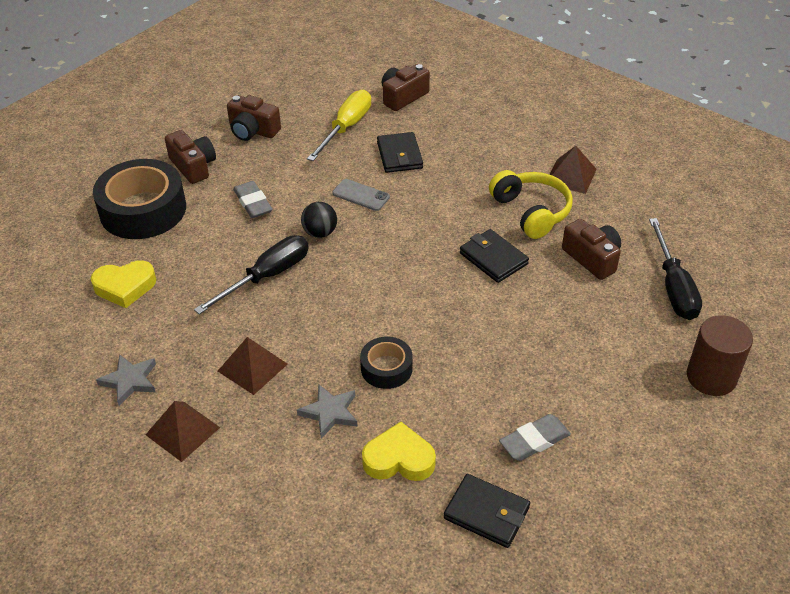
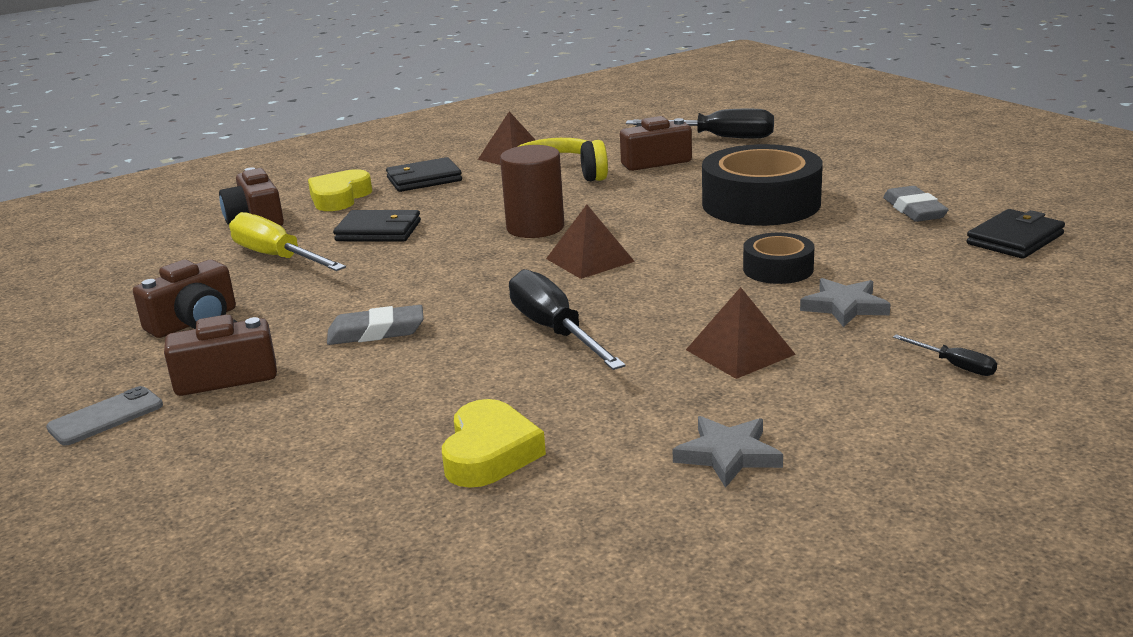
camera: 70 degrees left, 20 degrees down
(143, 210) = (294, 429): black tape -> black tape (761, 203)
(182, 431) = (853, 412): brown pyramid -> brown pyramid (590, 260)
(249, 479) = (955, 366): none -> black screwdriver
(320, 233) = (490, 289): black ball -> none
(361, 195) = (436, 259): grey phone -> grey phone (106, 417)
(399, 459) = (931, 274): yellow heart -> yellow heart (339, 197)
(493, 258) = (621, 201): black wallet -> black wallet (424, 179)
(711, 377) = (846, 139): brown cylinder -> brown cylinder (535, 227)

